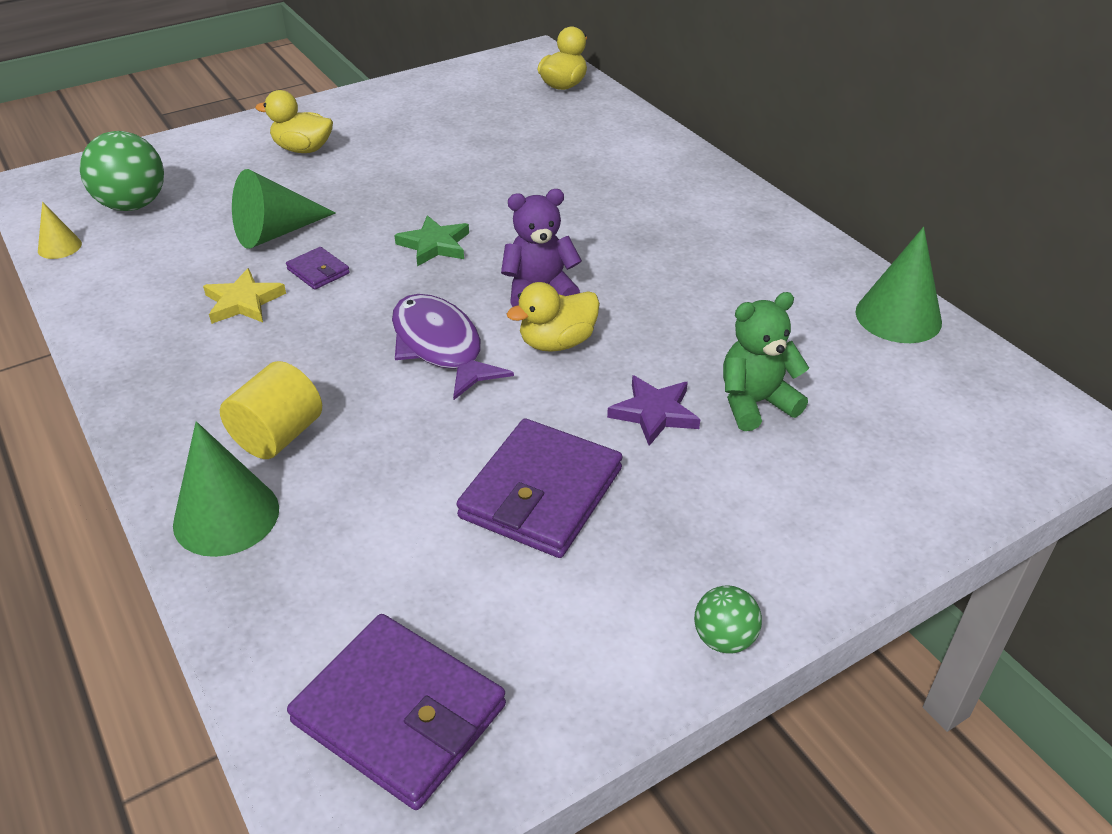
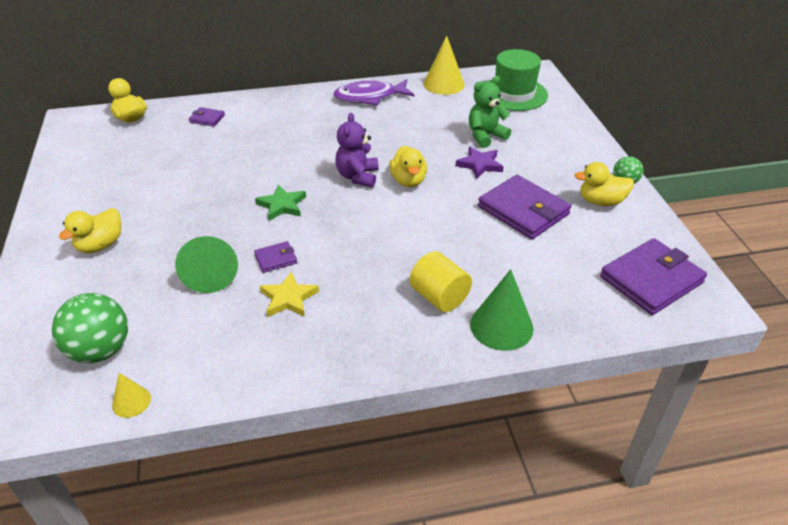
camera: 70 degrees left, 0 degrees up
(440, 347) = (389, 221): purple fish -> purple fish (370, 97)
(602, 133) = (207, 119): none -> purple wallet
(628, 604) = (601, 201): none -> yellow duck
(755, 403) = (485, 136): green teddy bear -> green teddy bear turned 60 degrees clockwise
(898, 317) = (444, 84): green cone -> yellow cone
(948, 414) = (514, 94): none -> green hat

